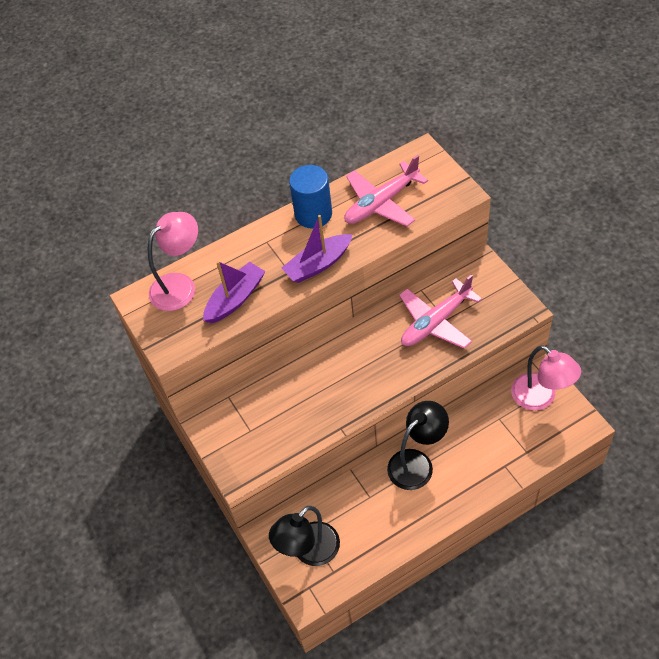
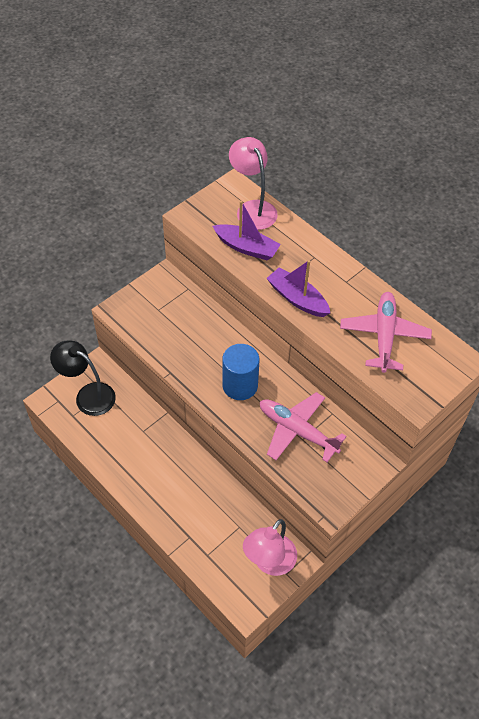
camera: 70 degrees right, 0 degrees up
(180, 285) = (252, 209): pink lamp -> pink lamp turned 150 degrees counterclockwise
(313, 214) = (355, 285): blue cylinder -> blue cylinder (240, 385)
(381, 203) = (384, 336): pink plane -> pink plane turned 60 degrees clockwise
(417, 462) = (181, 463): black lamp -> none

